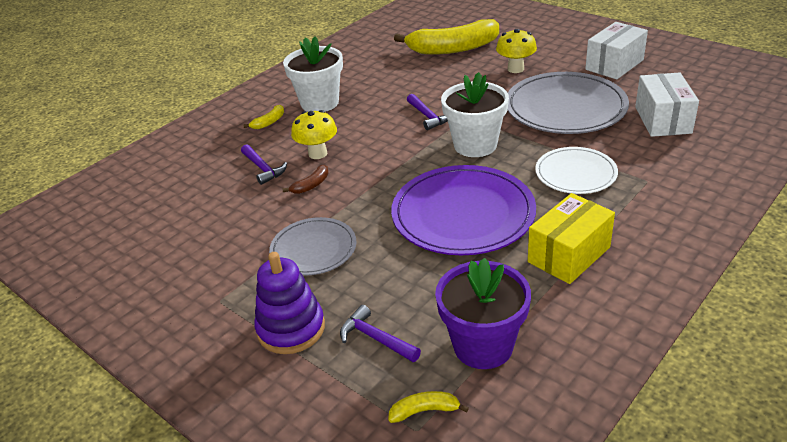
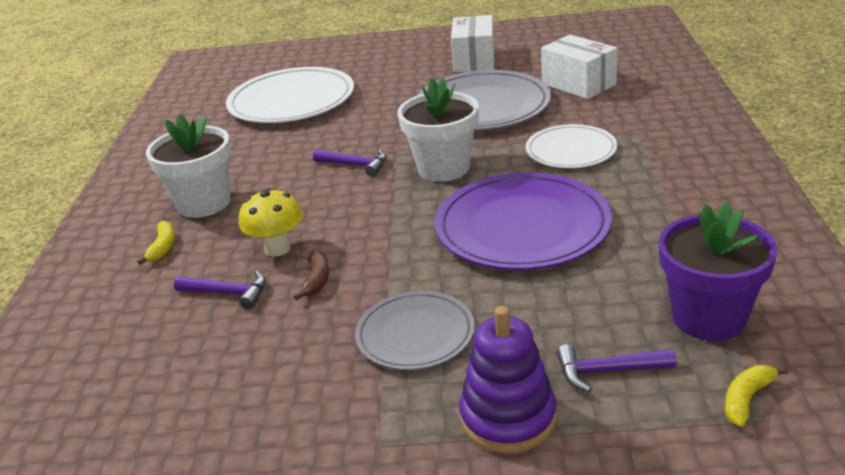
camera: 40 degrees left, 5 degrees down
(453, 49) = (291, 101): yellow banana -> white plate
(515, 69) = (386, 94): yellow mushroom -> none
(569, 254) = (662, 211): yellow box -> none

